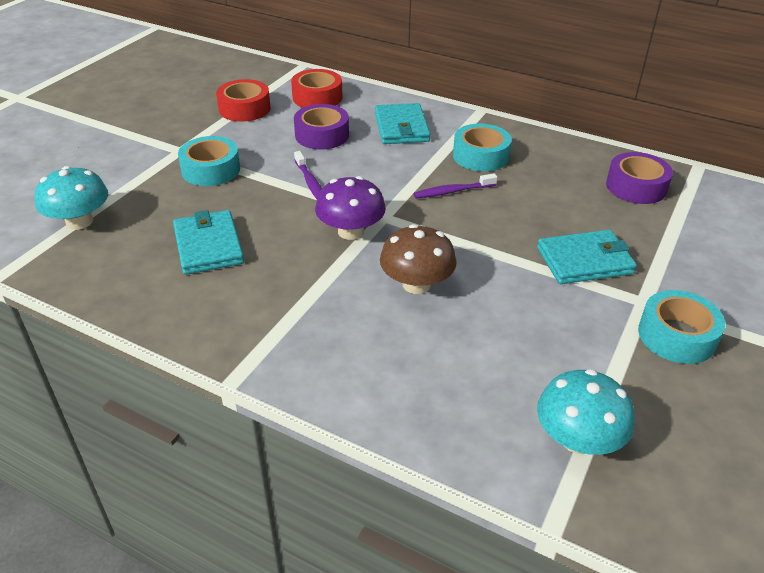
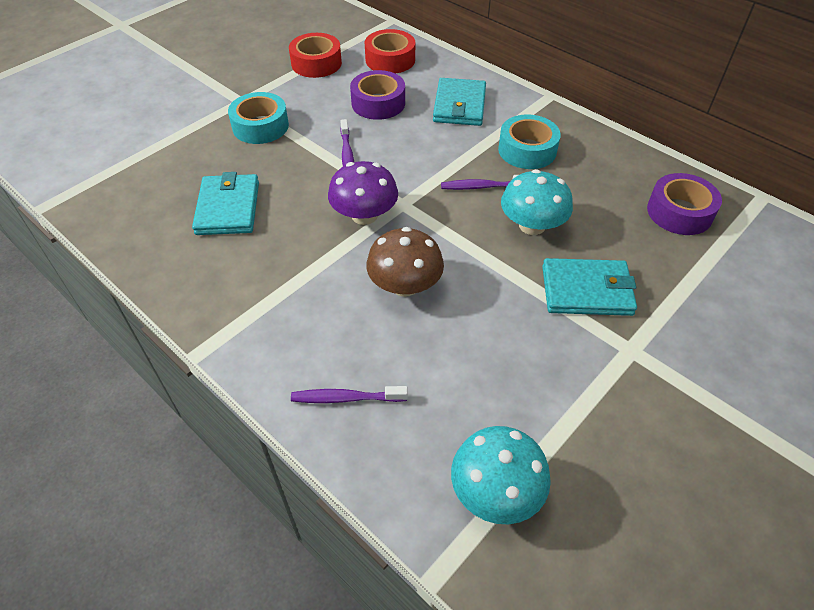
camera: 15 degrees right, 10 degrees up
(79, 221) = (126, 163): turquoise mushroom -> turquoise mushroom (532, 225)
(402, 390) = (346, 398): none -> purple toothbrush
(676, 336) = (649, 397): turquoise tape -> none

